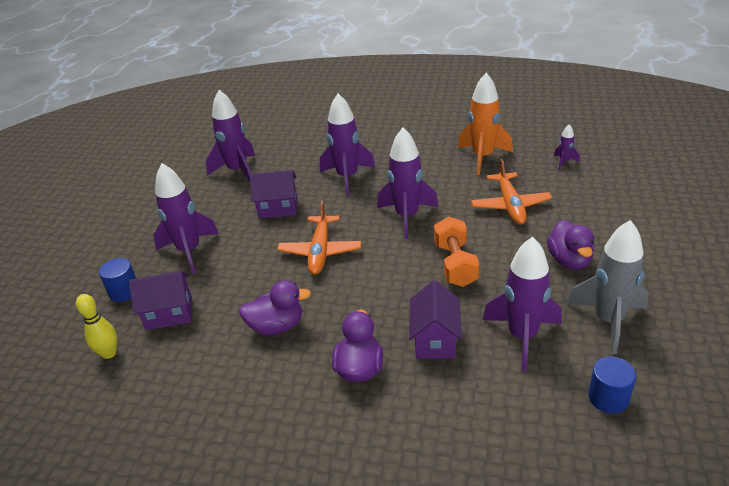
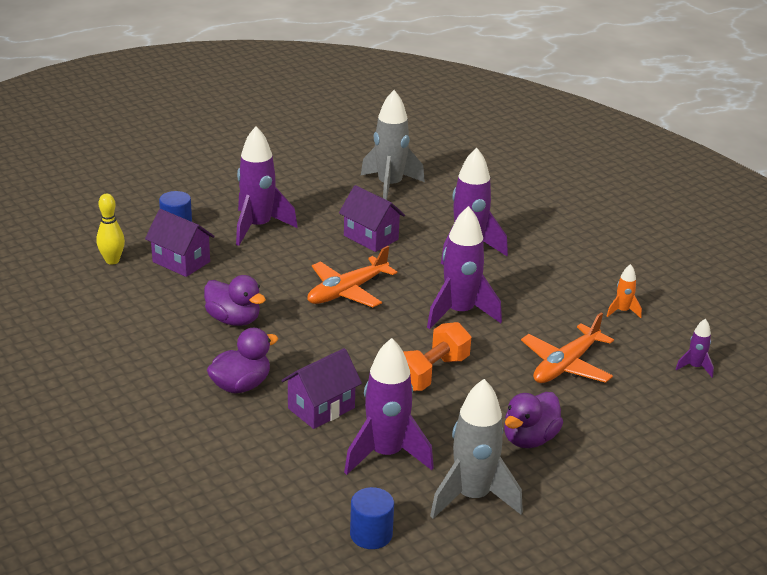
camera: 40 degrees right, 5 degrees down
(238, 171) = (389, 186): purple rocket -> grey rocket
(482, 157) = (622, 311): orange rocket -> orange rocket, size x0.46

